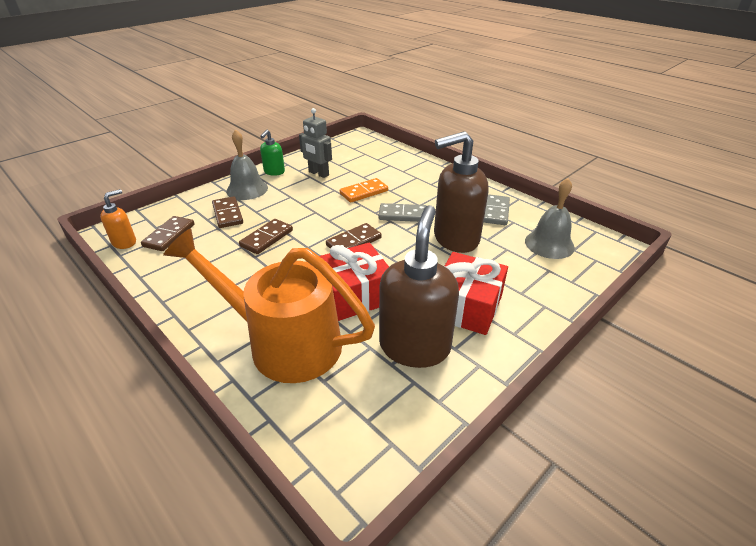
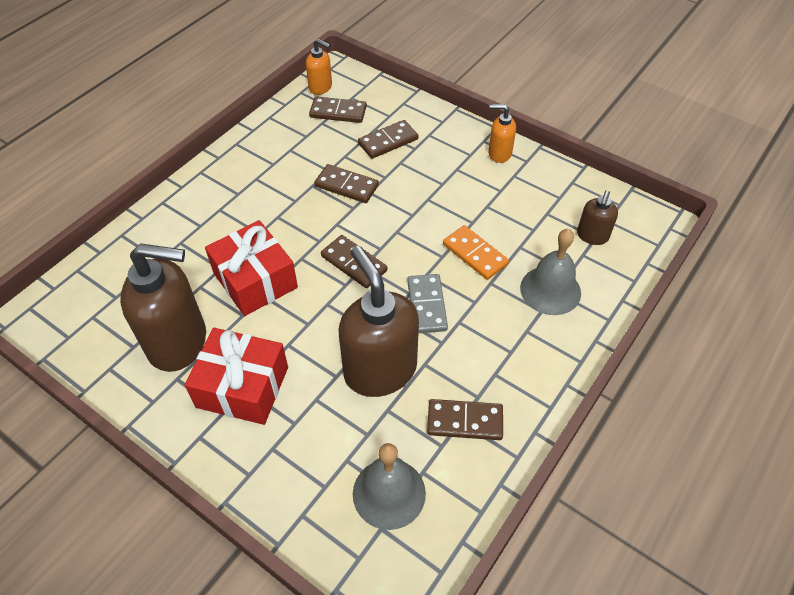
camera: 80 degrees right, 15 degrees up
(247, 189) = (447, 141): grey bell -> grey bell (550, 290)
(274, 172) = (499, 153): green soap dispenser -> orange soap dispenser
(283, 342) = (185, 239): orange watering can -> none
(318, 173) = (511, 197): grey robot -> none
(364, 154) = (592, 236): none -> brown soap dispenser
(495, 212) = (465, 421): grey domino -> brown domino

